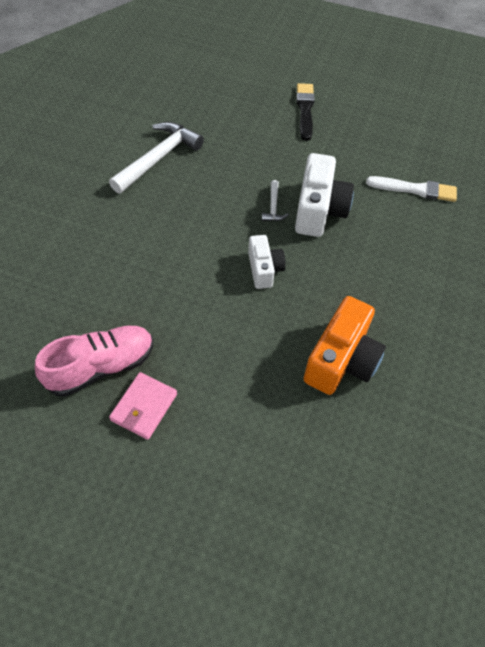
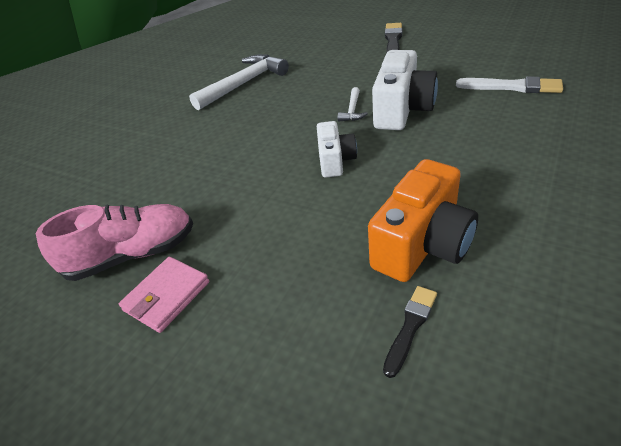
camera: 15 degrees right, 15 degrees down
(335, 431) = (410, 327): none -> black brush

